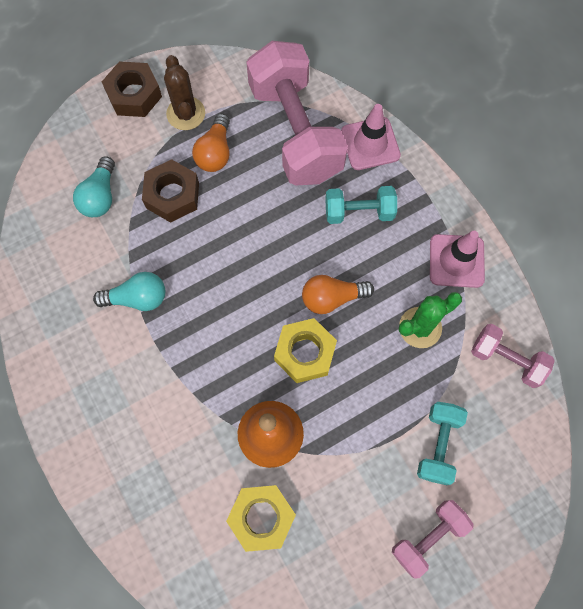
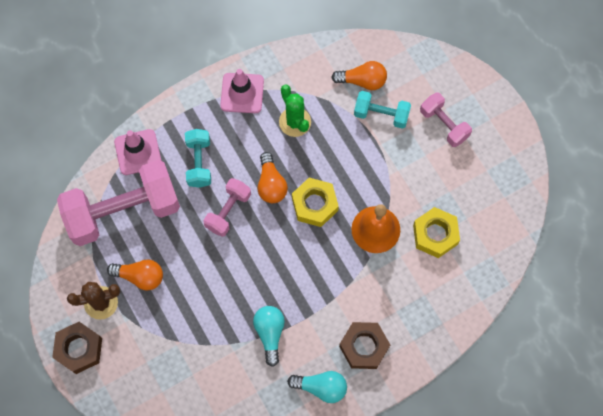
camera: 90 degrees left, 0 degrees up
(100, 196) = (178, 371): turquoise light bulb -> turquoise light bulb (321, 387)
(172, 195) = (179, 310): brown nut -> brown nut (364, 347)
(487, 419) = (362, 81): none -> orange light bulb
(506, 359) = (319, 65): pink dumbbell -> pink dumbbell (228, 211)

